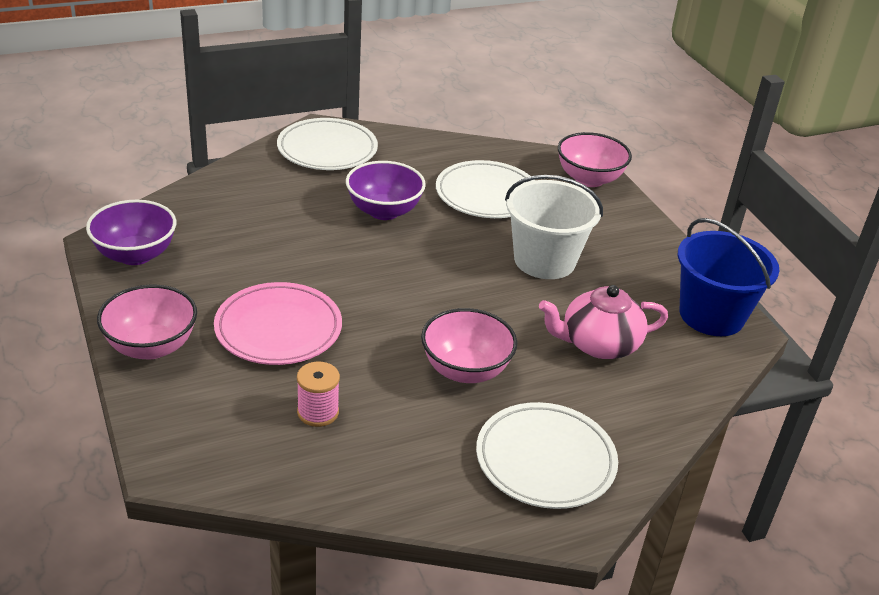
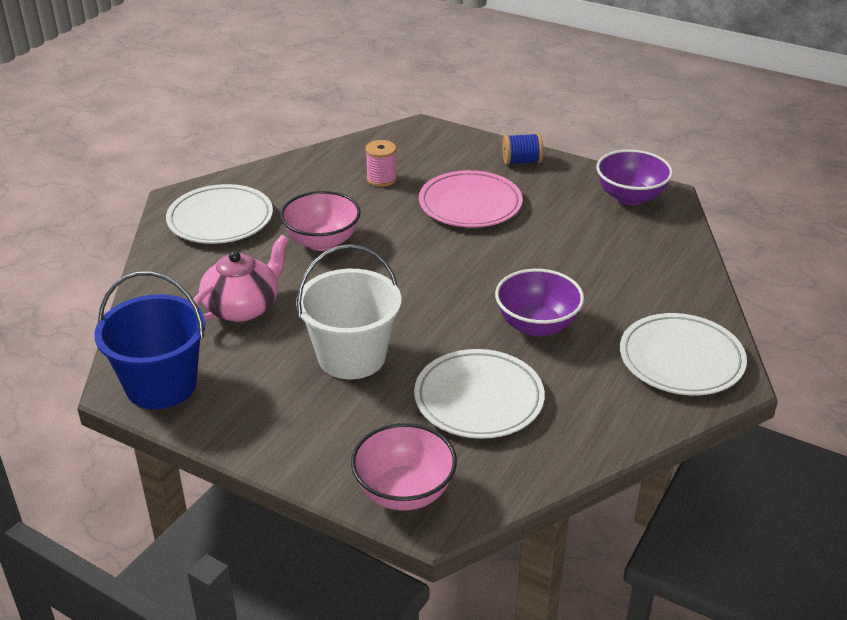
camera: 145 degrees right, 0 degrees up
(151, 346) = (521, 161): pink bowl -> blue spool

